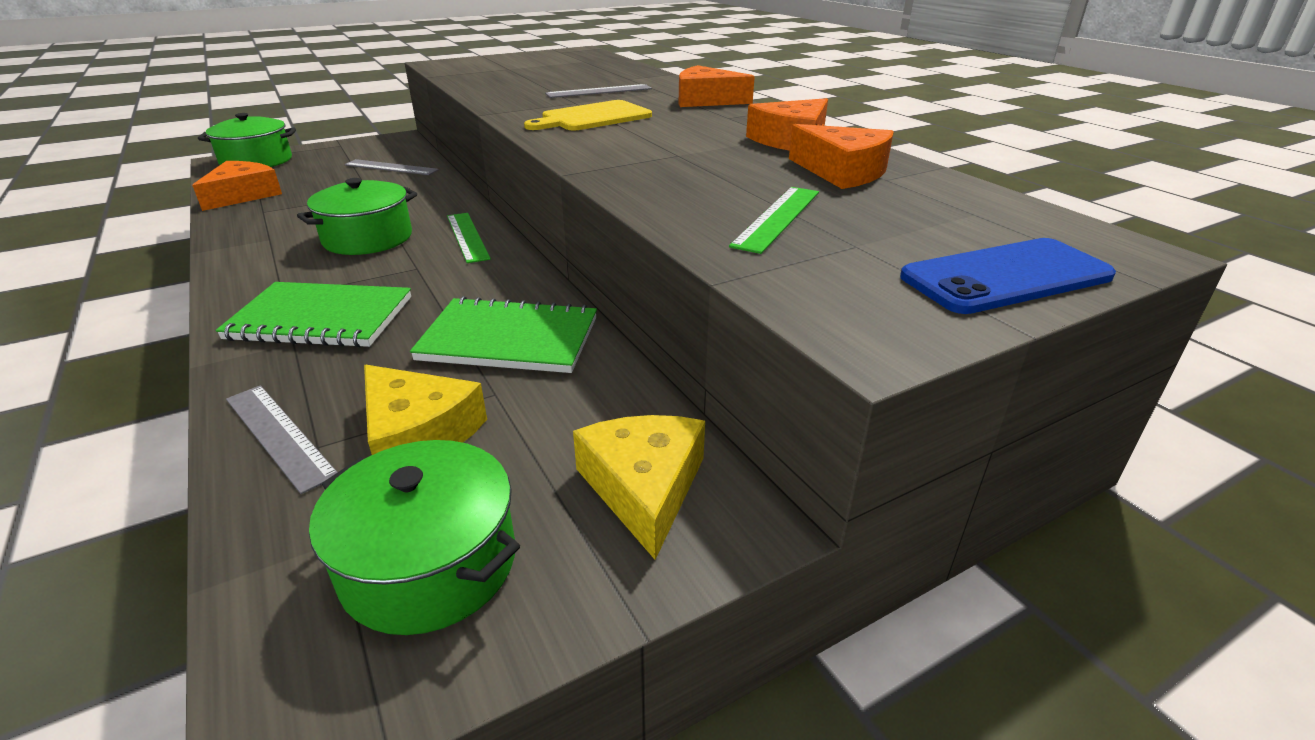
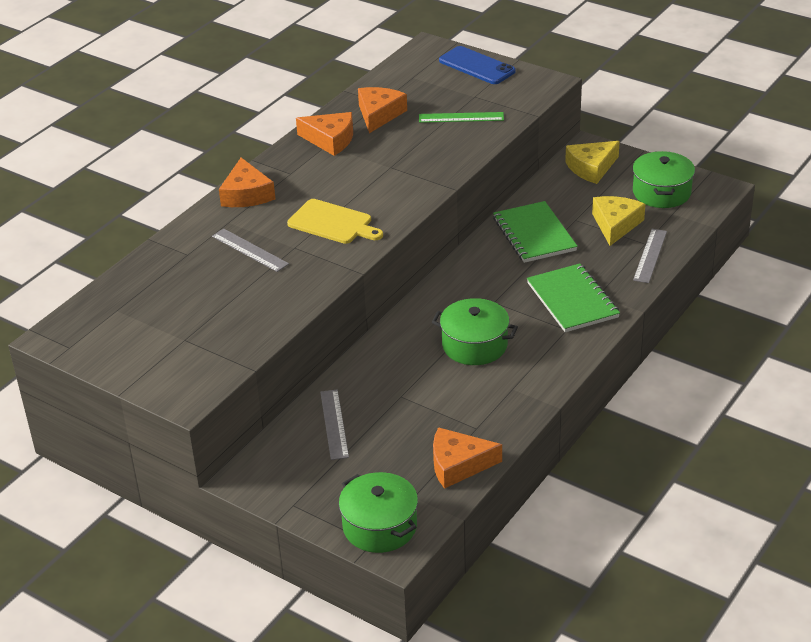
camera: 115 degrees left, 5 degrees up
(467, 237) = (437, 305): green ruler -> none

